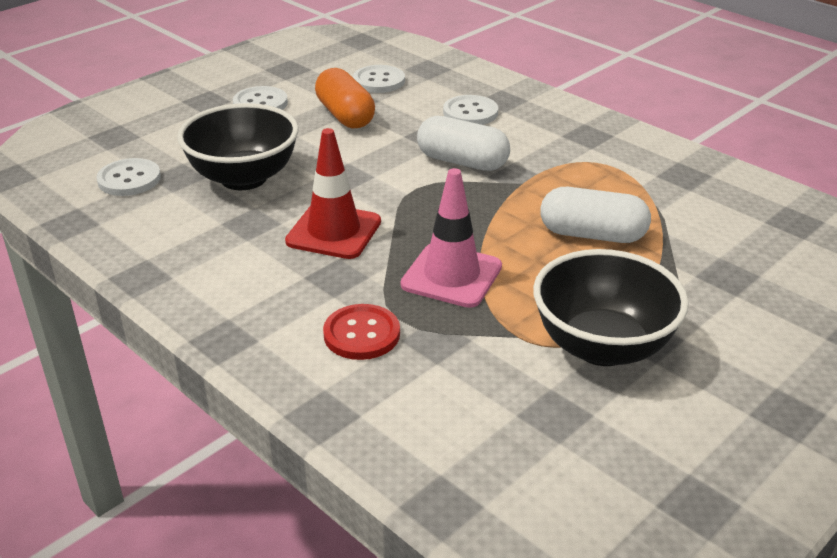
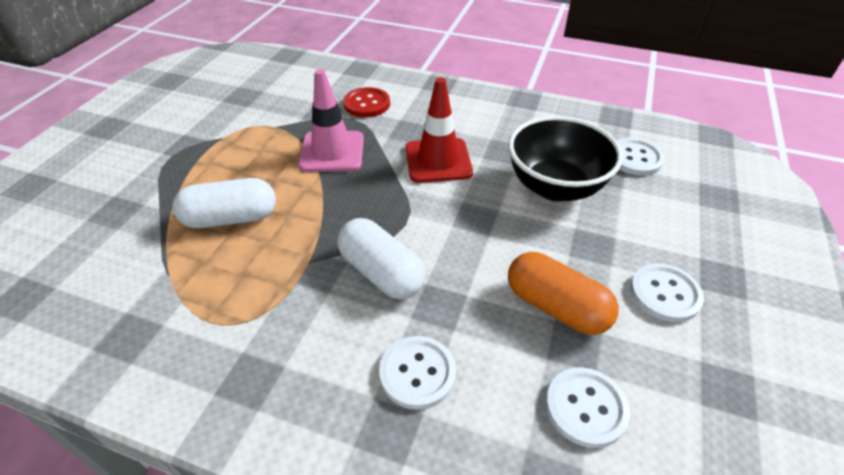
camera: 155 degrees right, 10 degrees up
(462, 162) = (381, 272): white capsule -> white capsule turned 45 degrees clockwise
(602, 346) = (218, 134): black bowl -> none

